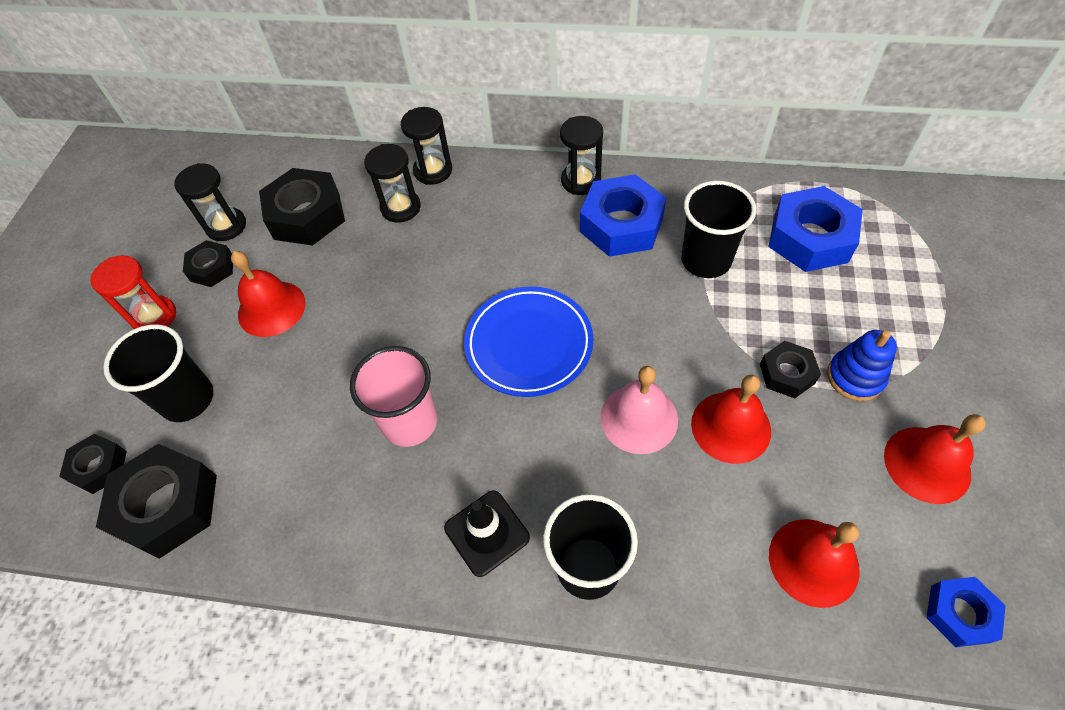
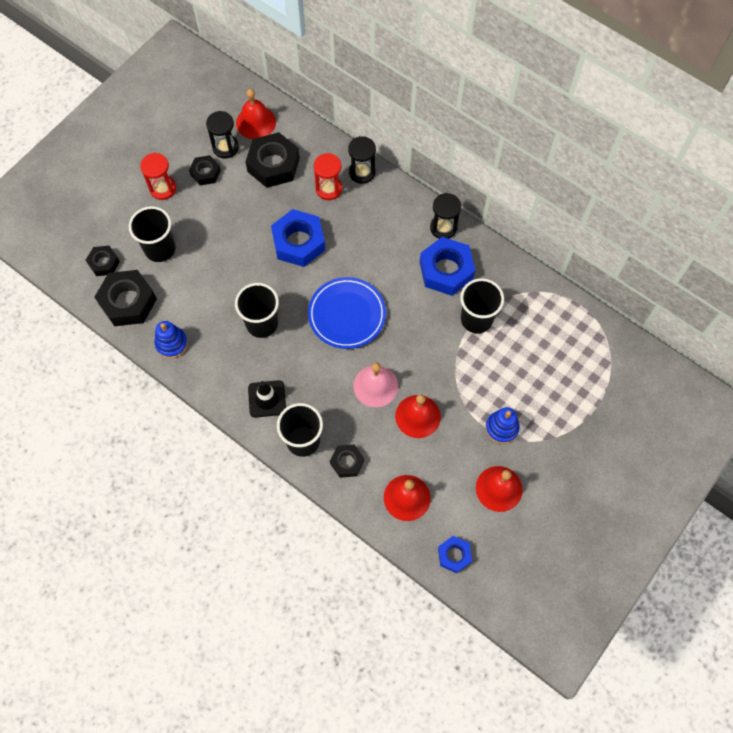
camera: 25 degrees right, 10 degrees up
(271, 308) = (225, 217): red bell -> red bell (256, 122)
(276, 532) = (172, 344): none -> blue stacking toy
(400, 208) = (329, 189): black hourglass -> red hourglass
(410, 422) = (262, 323): pink cup -> black cup
(787, 374) = (468, 406): black nut -> black nut (347, 462)
(810, 238) = (546, 339): blue nut -> blue nut (299, 242)

